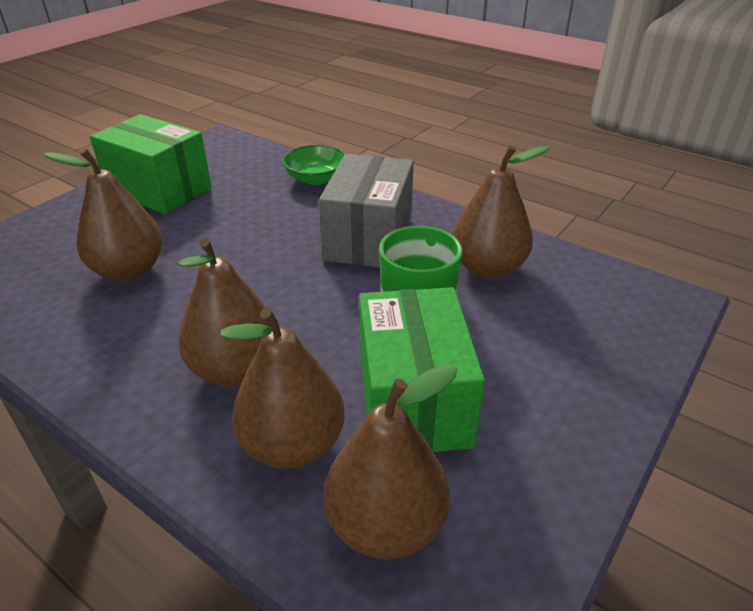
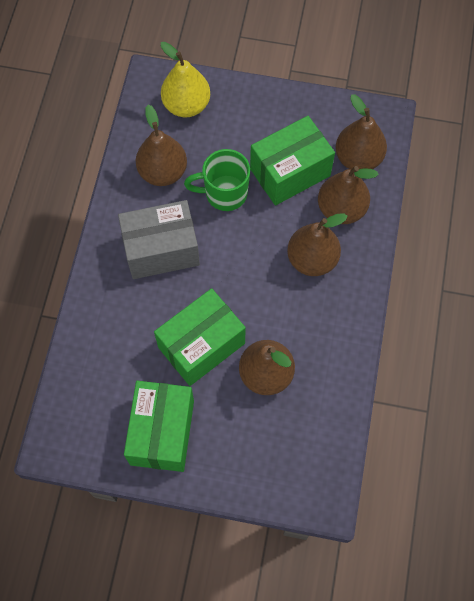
camera: 115 degrees left, 30 degrees up
(219, 235) = (201, 345): none -> green box
(316, 178) = (93, 324): green bowl -> none
(606, 321) = (186, 105): none -> yellow pear

